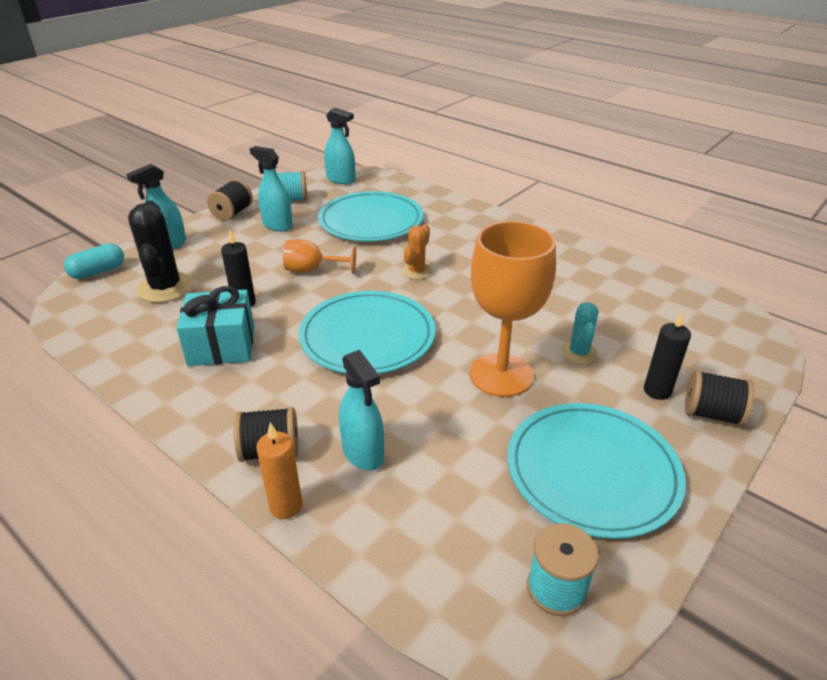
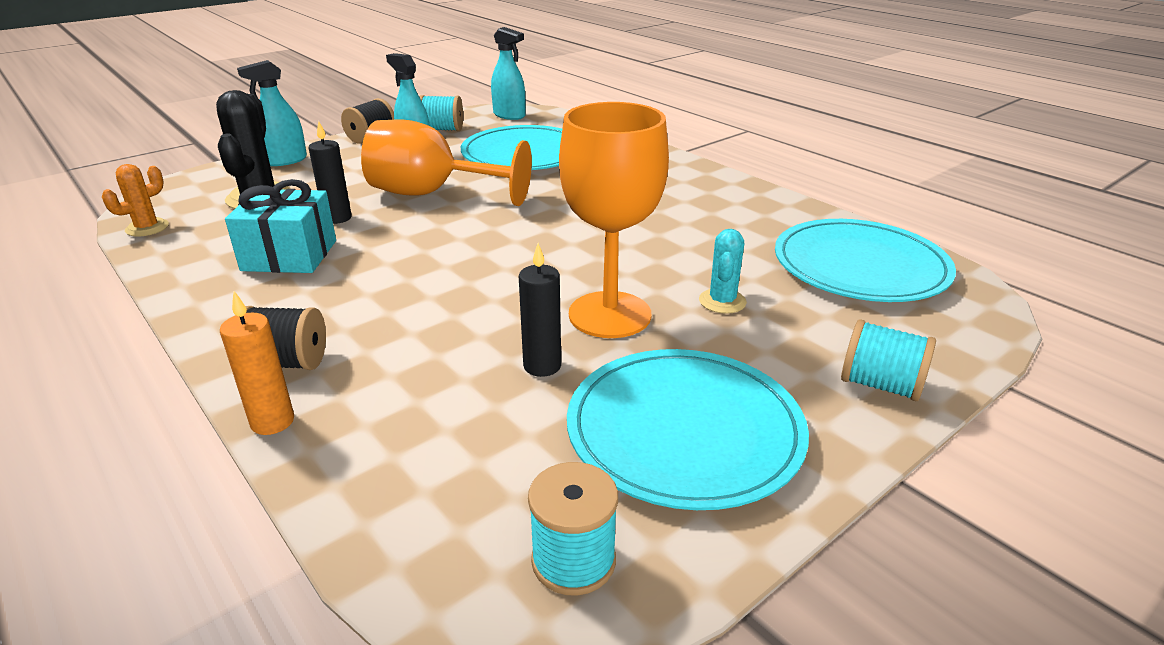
camera: 10 degrees right, 5 degrees down
(98, 272) = (196, 178): turquoise capsule -> none
(312, 270) = (432, 194): orange goblet -> orange goblet, size x1.84
(363, 453) = (396, 377): turquoise spray bottle -> none
(367, 336) = (463, 261): turquoise plate -> turquoise plate (860, 266)
(416, 271) = (554, 204): orange cactus -> orange cactus (147, 228)
(657, 391) = (812, 352): black candle -> black candle (542, 366)
(711, 414) = (880, 385): black spool -> turquoise spool

